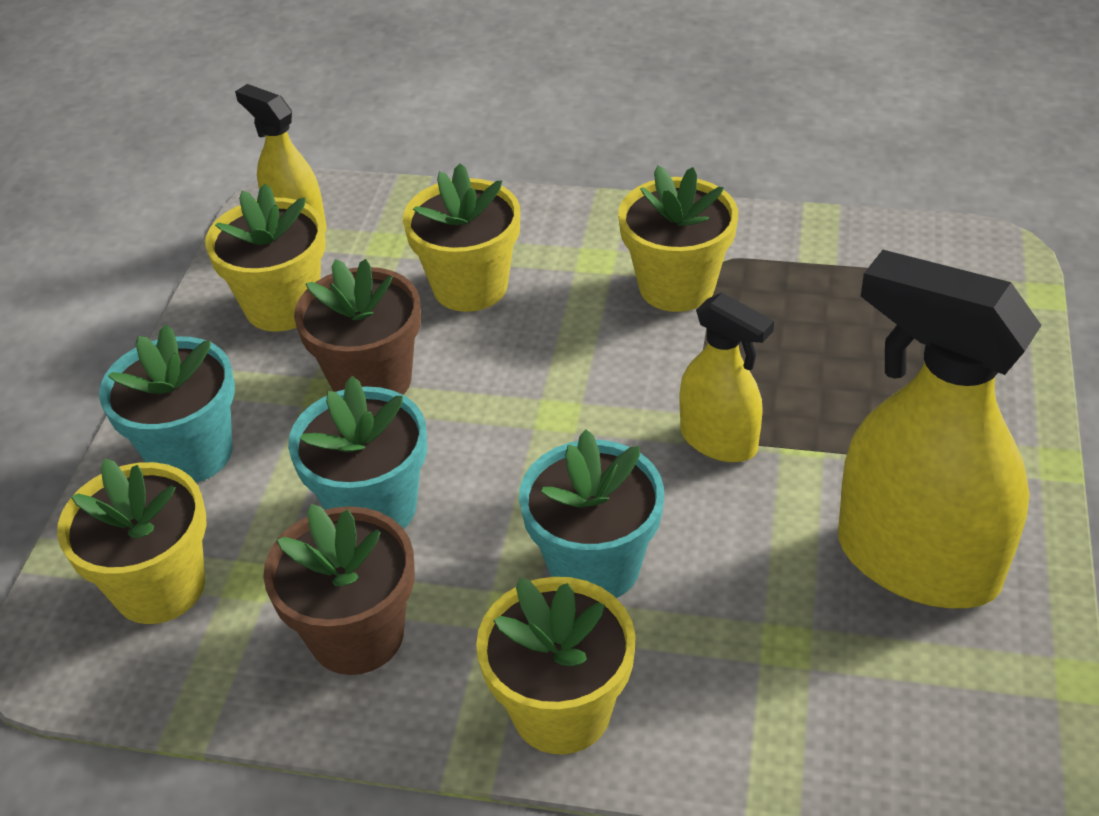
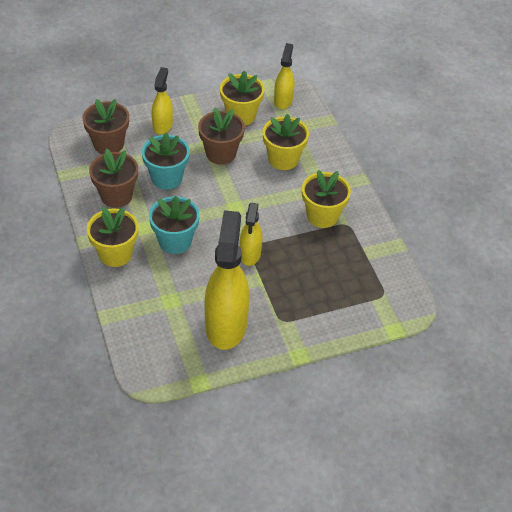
camera: 55 degrees right, 5 degrees up
(159, 587) = (108, 144): yellow flower pot -> brown flower pot
(190, 453) = (162, 125): turquoise flower pot -> yellow spray bottle

